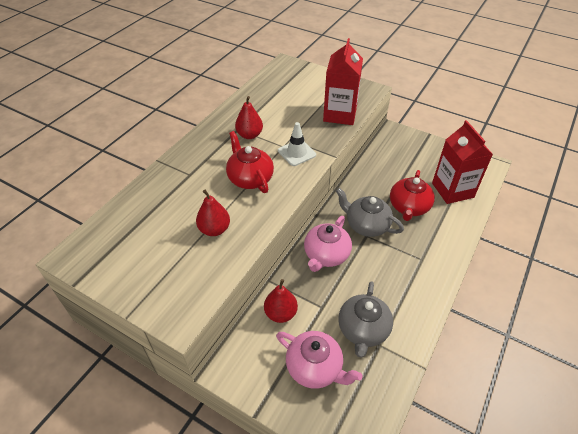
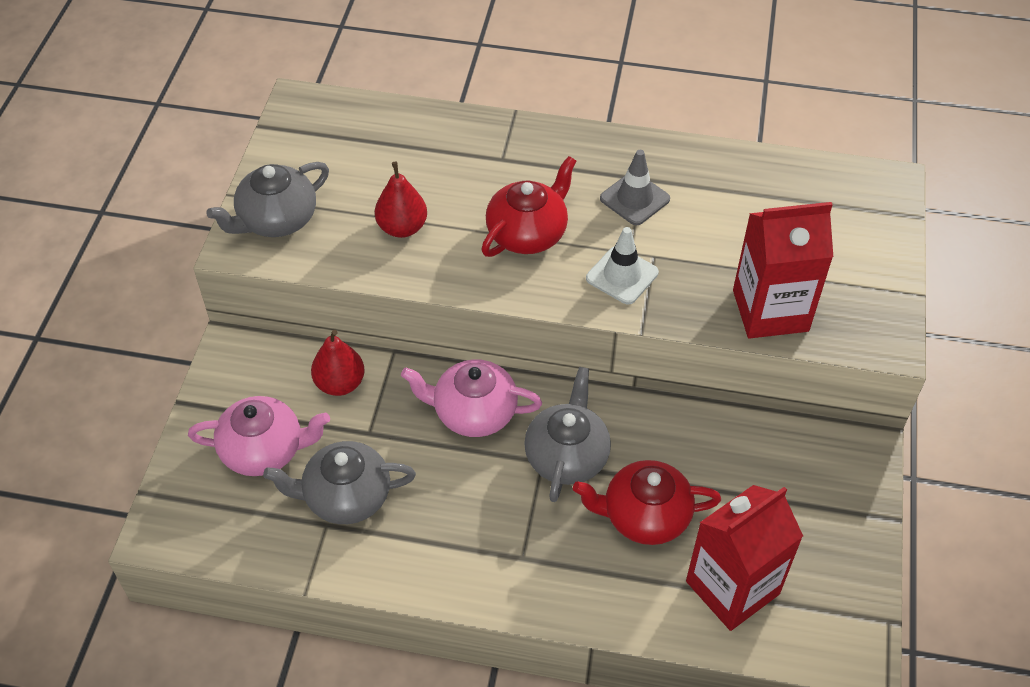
camera: 70 degrees right, 5 degrees up
(169, 292) = (276, 220): none -> grey teapot
(249, 135) = (634, 199): red pear -> grey traffic cone
(315, 367) = (264, 450): pink teapot -> pink teapot turned 105 degrees counterclockwise

